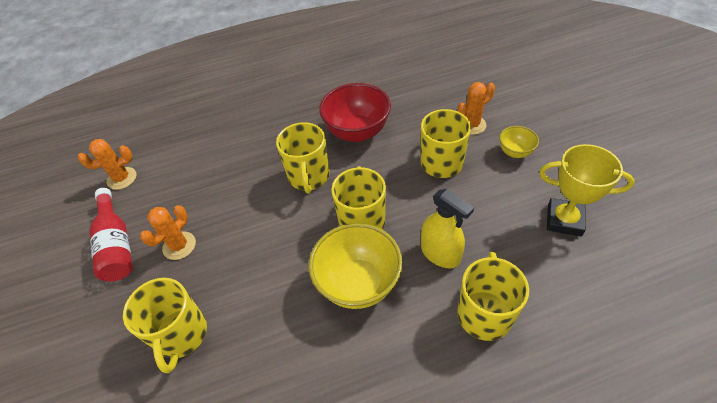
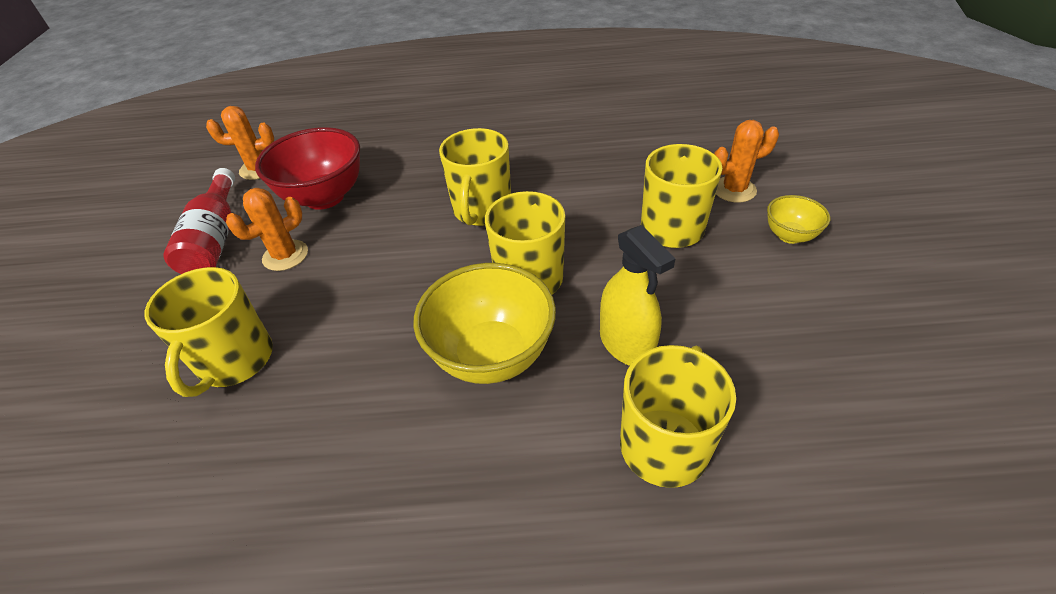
camera: 15 degrees right, 5 degrees down
(357, 132) = (568, 171): red bowl -> red bowl (324, 197)
(564, 220) = (841, 342): yellow trophy -> none

